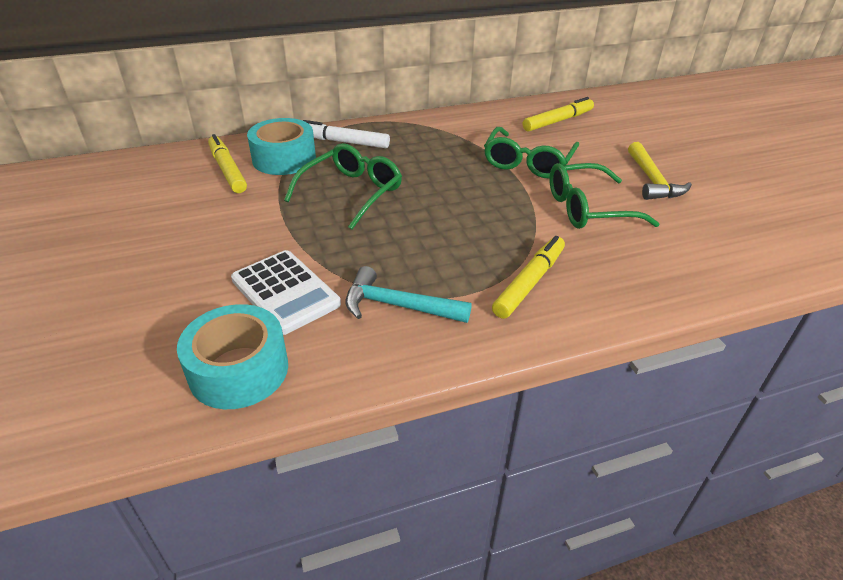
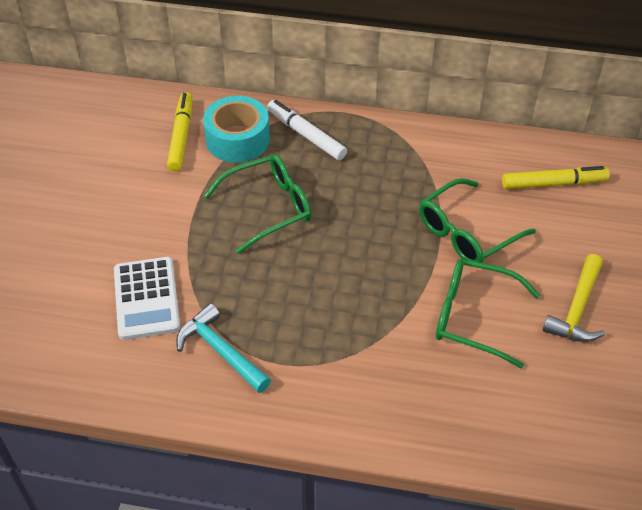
camera: 30 degrees right, 10 degrees up
(239, 370) = (74, 357): turquoise tape -> none
(529, 282) = (344, 376): yellow marker -> none

